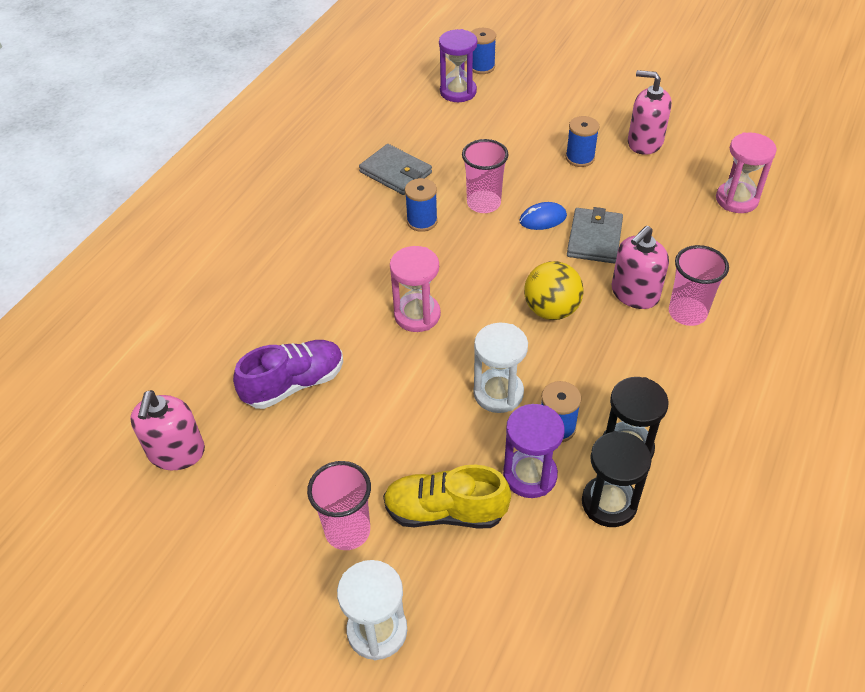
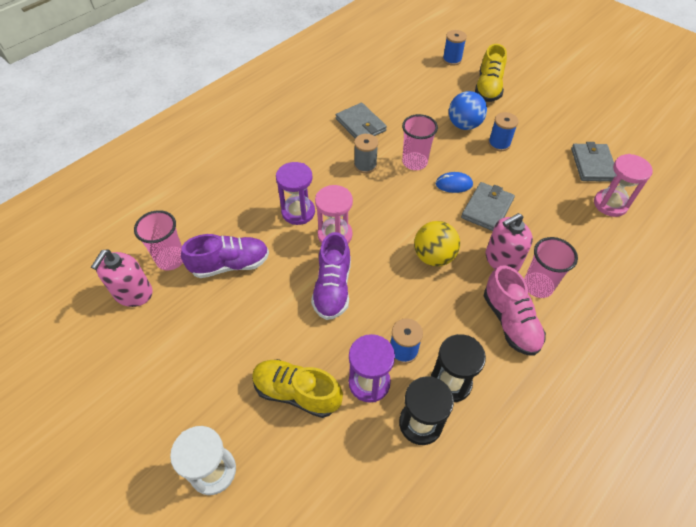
camera: 15 degrees right, 5 degrees up
(347, 531) = (223, 386): pink cup -> pink cup (171, 259)
(422, 221) = (365, 165): blue spool -> grey spool
(440, 378) = (332, 288): none -> purple shoe
(458, 92) = (427, 74): purple hourglass -> purple hourglass (298, 212)
(498, 393) = (370, 311): white hourglass -> none
(528, 144) = (464, 125): none -> blue ball
(541, 93) = (488, 88): none -> yellow shoe
(645, 142) = (553, 142): pink soap dispenser -> none
(670, 361) = (510, 321): none -> pink shoe
(700, 158) = (593, 164): none -> grey wallet

